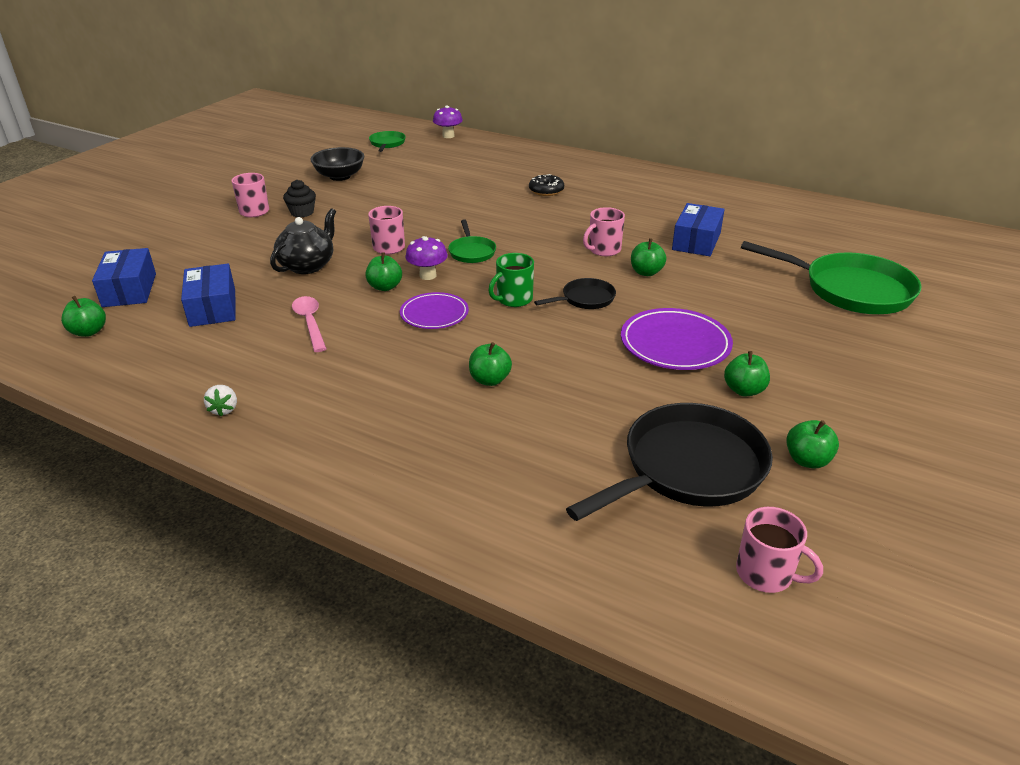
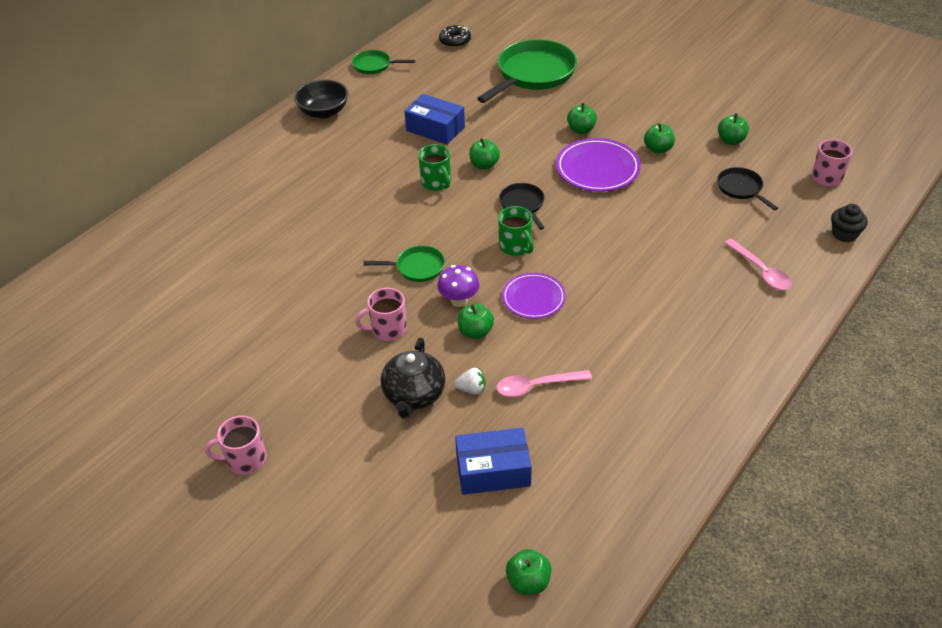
camera: 80 degrees left, 10 degrees up
(129, 290) = (435, 561): blue box -> none
(224, 409) = (676, 437): white strawberry -> white strawberry (471, 389)
(302, 212) = (269, 409): black cupcake -> black cupcake (844, 234)
(308, 265) = (414, 395): black teapot -> black teapot turned 120 degrees counterclockwise
(340, 176) = (167, 377): black bowl -> black bowl (324, 112)
(387, 144) = (72, 330): green pan -> green pan (374, 65)
(448, 136) = (78, 270): purple mushroom -> none
(490, 380) = (639, 270): green apple -> green apple (581, 130)
(503, 483) = (761, 271): none -> pink spoon
(546, 191) = (290, 204): black donut -> black donut (455, 41)
(603, 250) = (436, 183): pink mug -> green mug
(687, 468) = (741, 189): black pan -> black pan, size x0.49

